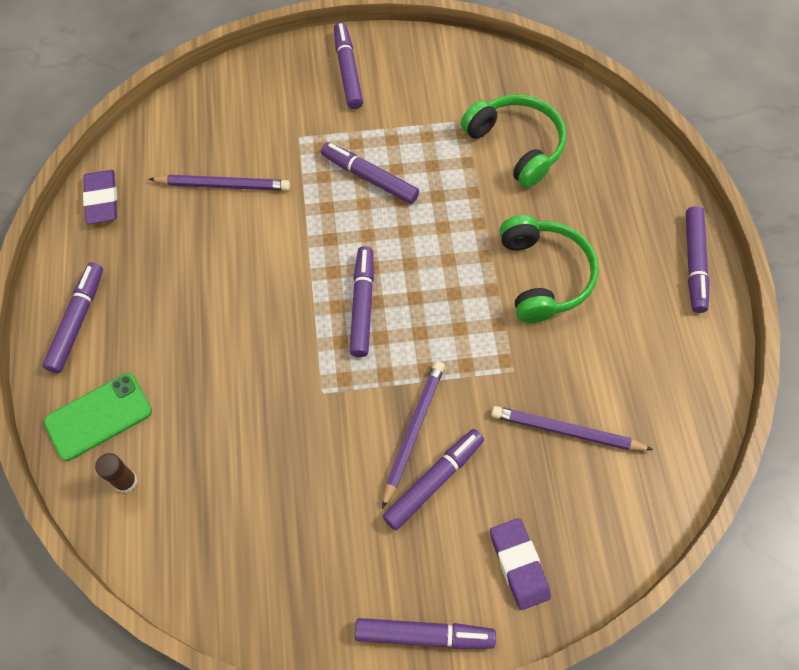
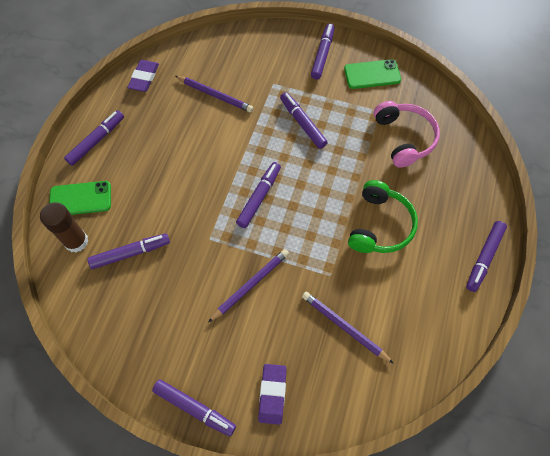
camera: 25 degrees right, 0 degrees up
(126, 481) = (76, 241): brown glue stick -> brown glue stick, size x1.68
(430, 74) = (372, 74): none -> green phone
(434, 481) = (247, 320): purple marker -> purple marker (130, 253)
(516, 145) = (404, 138): green headphones -> pink headphones

